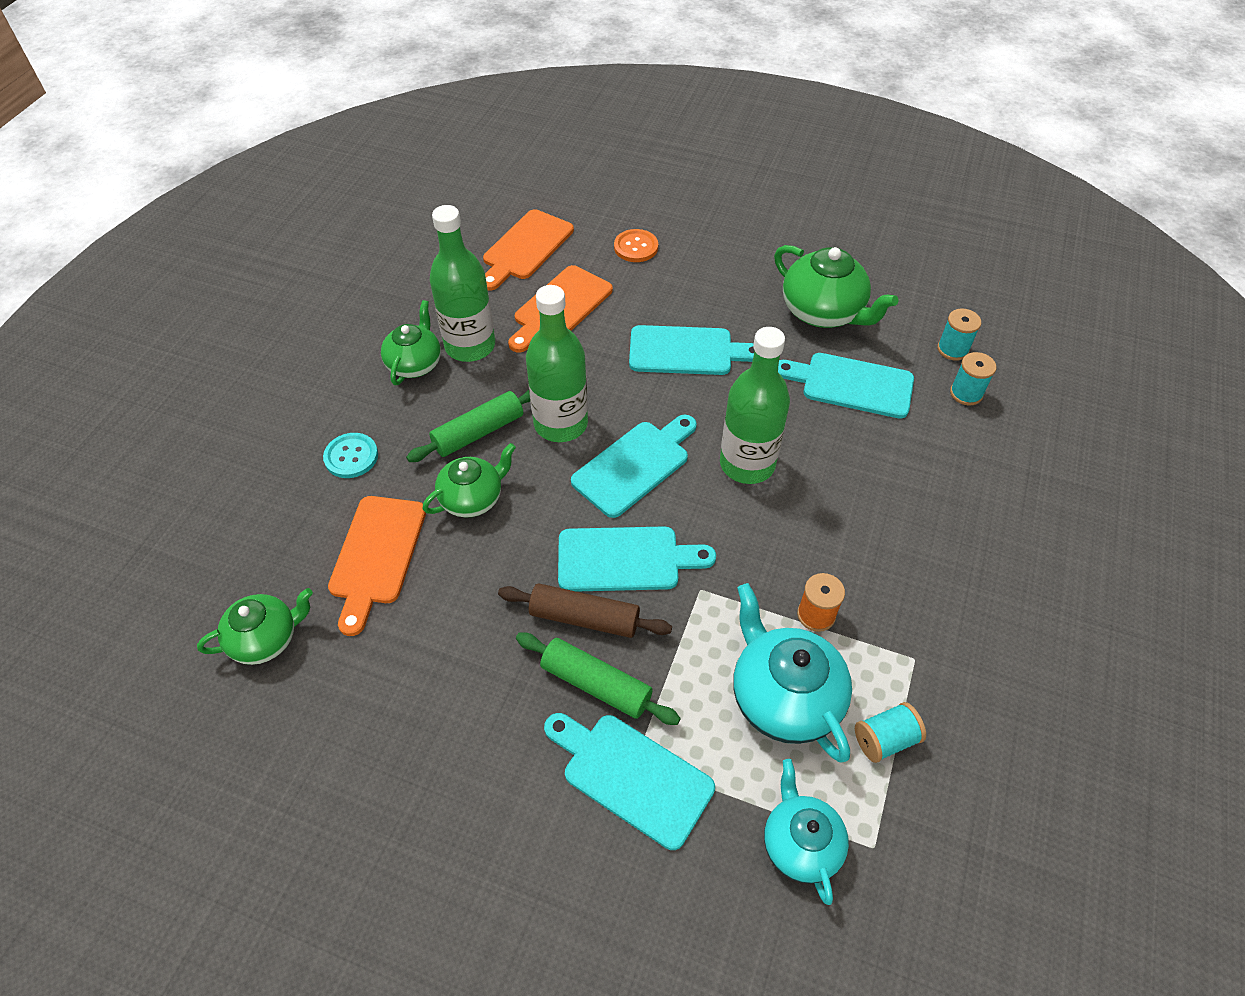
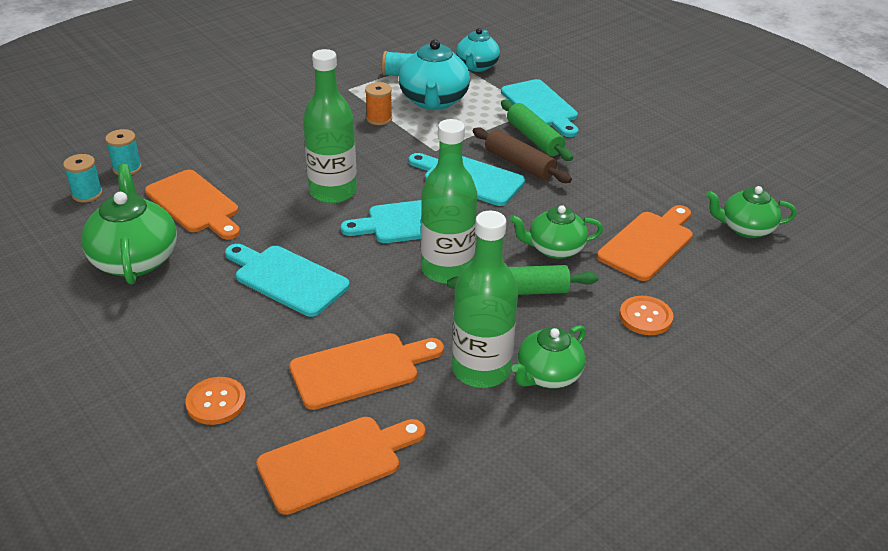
camera: 150 degrees left, 15 degrees down
(351, 457) = (645, 317): turquoise button -> orange button
(851, 384) = (194, 204): turquoise cutting board -> orange cutting board

